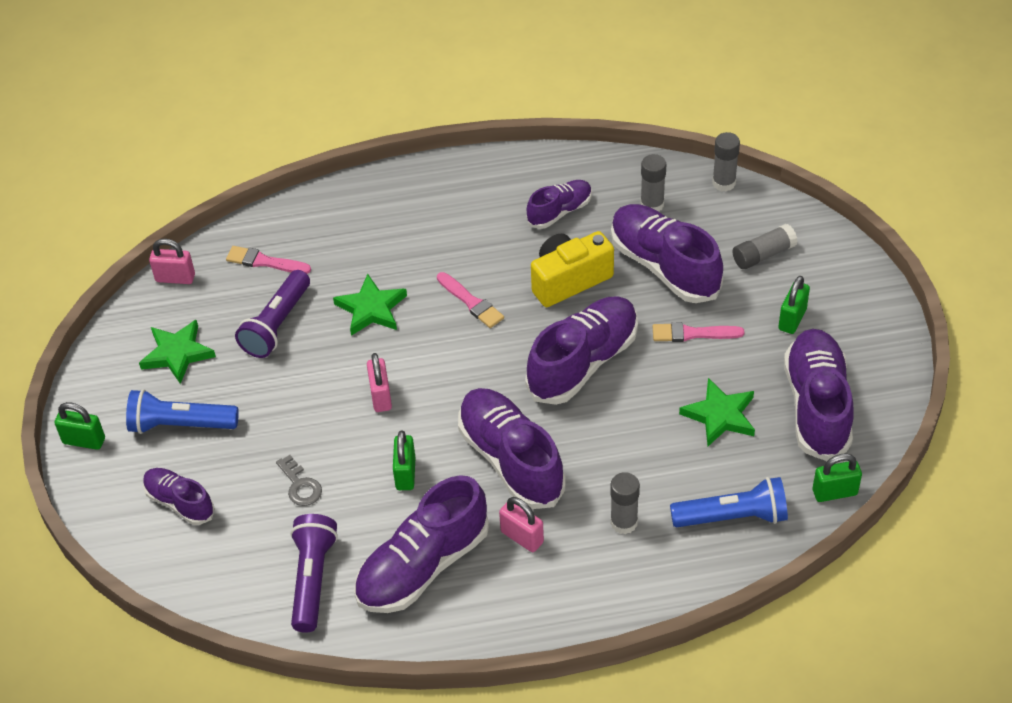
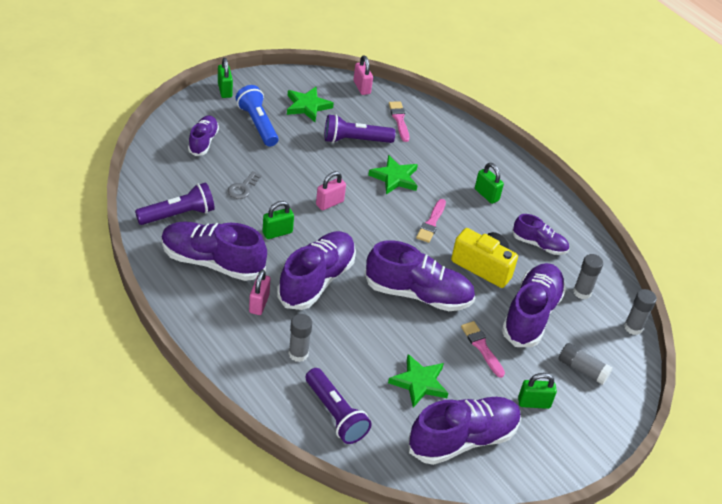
camera: 55 degrees right, 5 degrees down
(732, 517) = (335, 414): blue flashlight -> purple flashlight
(834, 492) = (390, 471): green padlock -> green padlock (486, 195)

